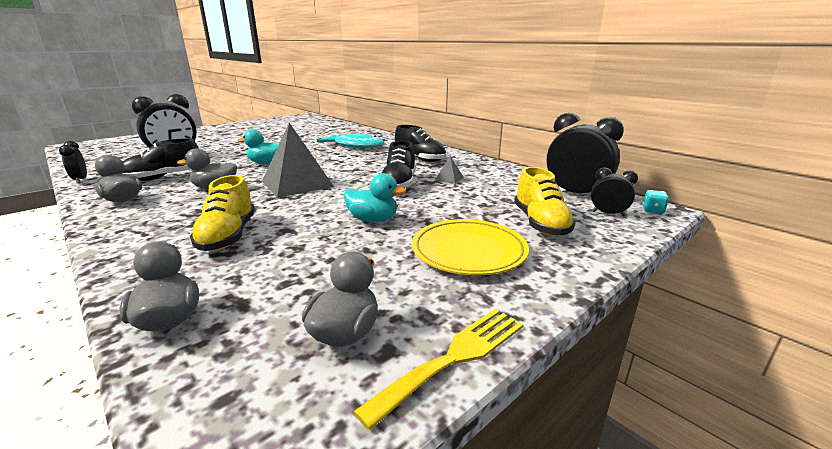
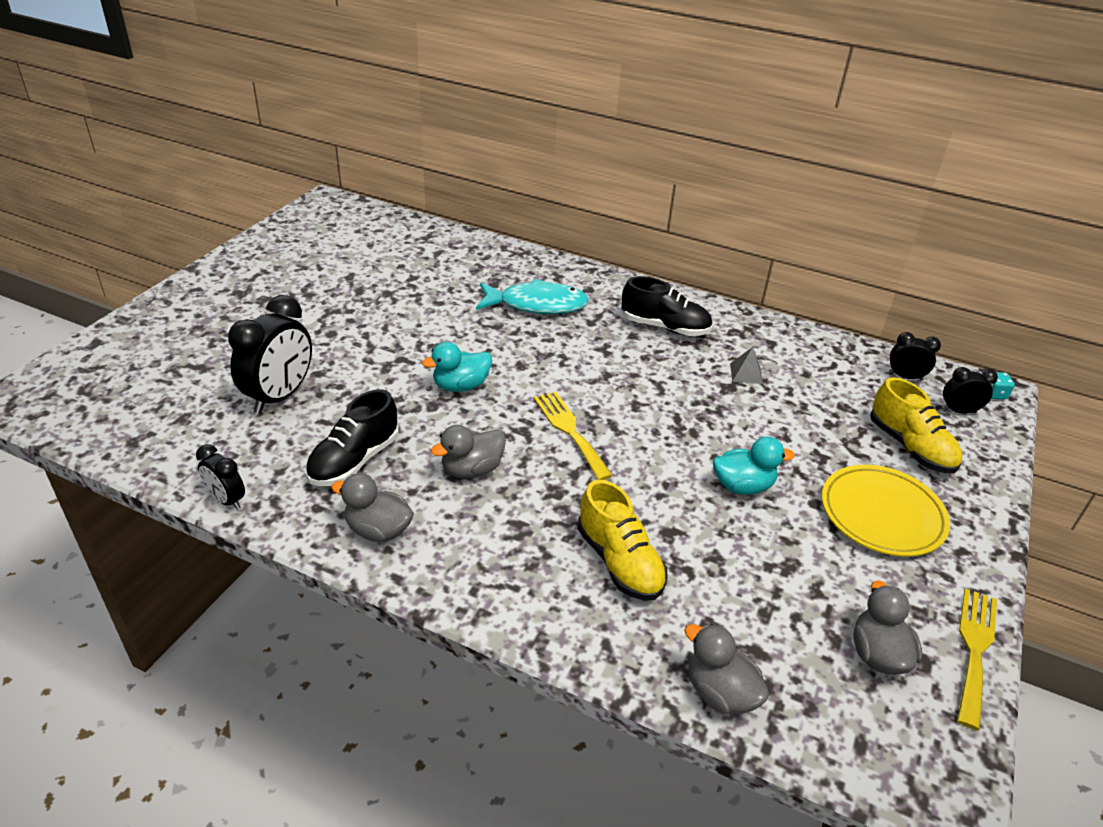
camera: 25 degrees left, 15 degrees up
(297, 184) = (570, 431): grey pyramid -> yellow fork
(399, 184) = (699, 401): black shoe -> none
(575, 194) = (905, 377): black clock -> black clock, size x0.53

